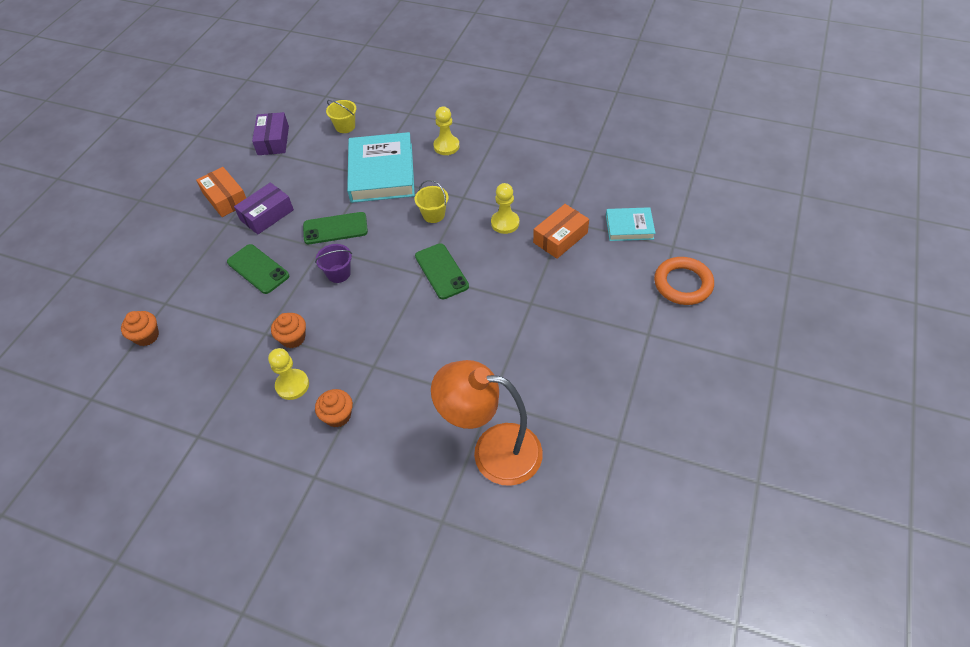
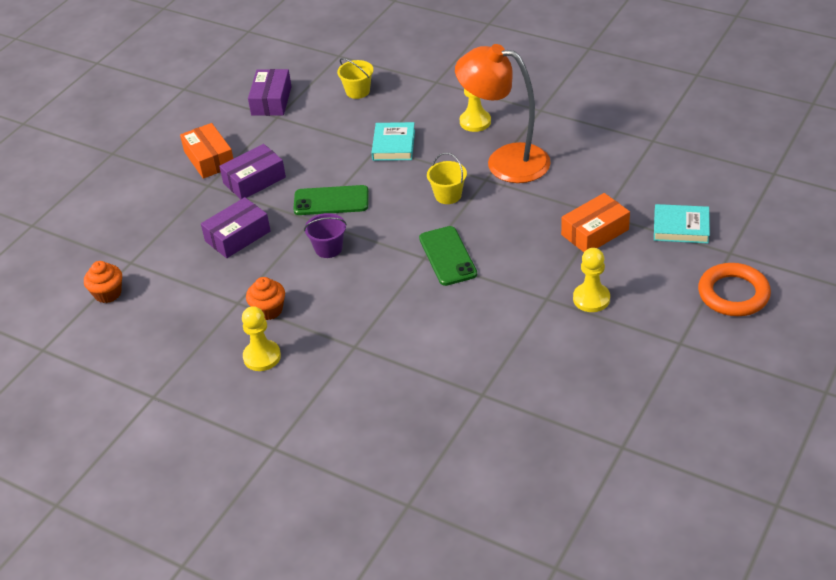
camera: 10 degrees right, 10 degrees down
(258, 269) = (237, 236): green phone -> purple box
(338, 416) = (308, 392): orange cupcake -> none
(381, 172) = (393, 145): turquoise book -> turquoise book, size x0.53
(492, 451) = (476, 443): orange lamp -> orange lamp (505, 161)
(505, 223) = (531, 211): yellow pawn -> yellow pawn (591, 299)

